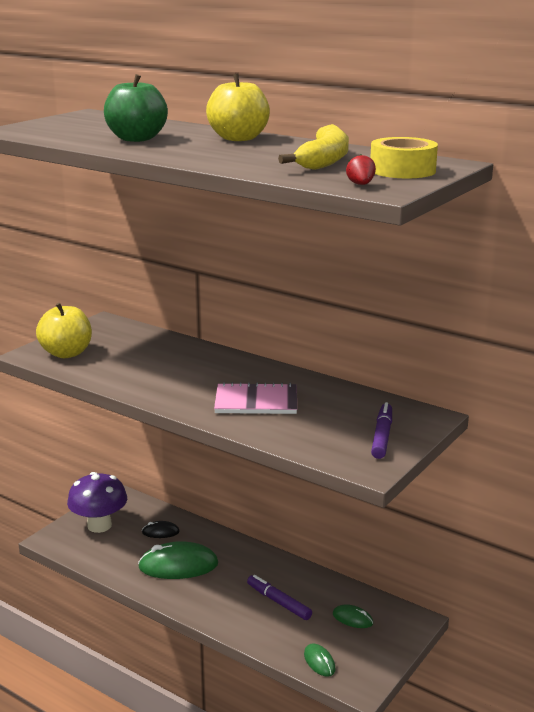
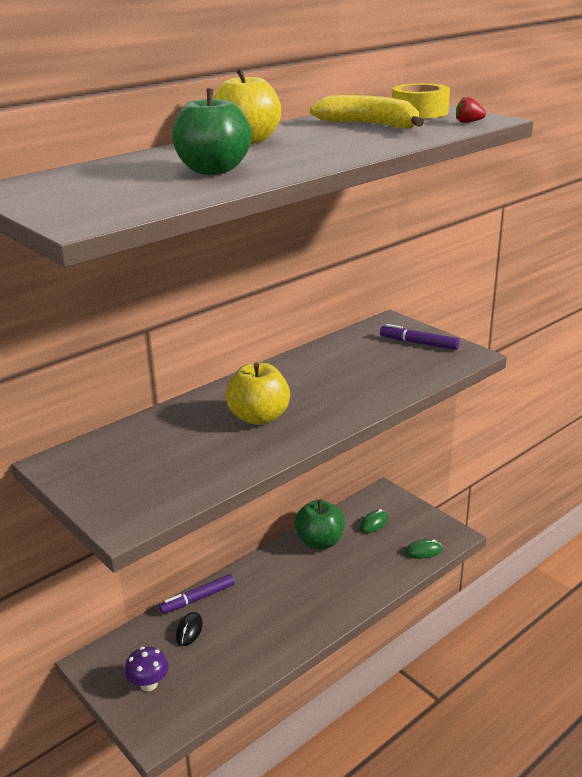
camera: 75 degrees left, 5 degrees up
(66, 353) = (141, 494): yellow apple -> yellow apple (259, 417)
(99, 525) = (148, 684): purple mushroom -> purple mushroom, size x0.59
(178, 566) = (257, 622): green mouse -> none
(256, 401) = (333, 387): pink notebook -> none
(278, 602) = (339, 561): purple marker -> purple marker (198, 598)
(304, 585) = (320, 542): none -> green apple

